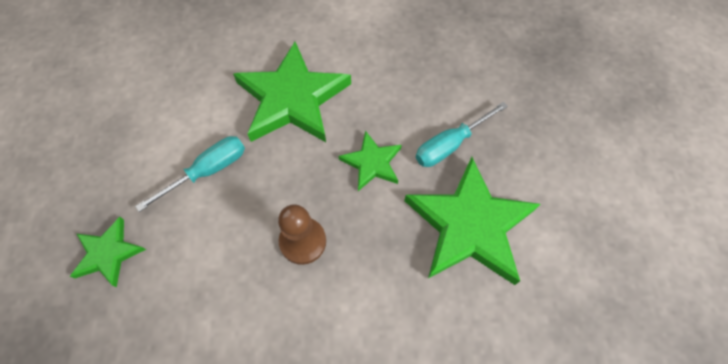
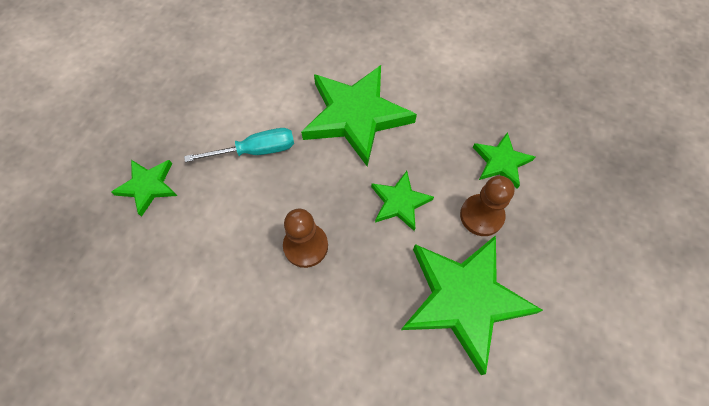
camera: 25 degrees right, 0 degrees up
(444, 90) = (501, 162): none -> green star
(450, 145) = (481, 216): turquoise screwdriver -> brown pawn

